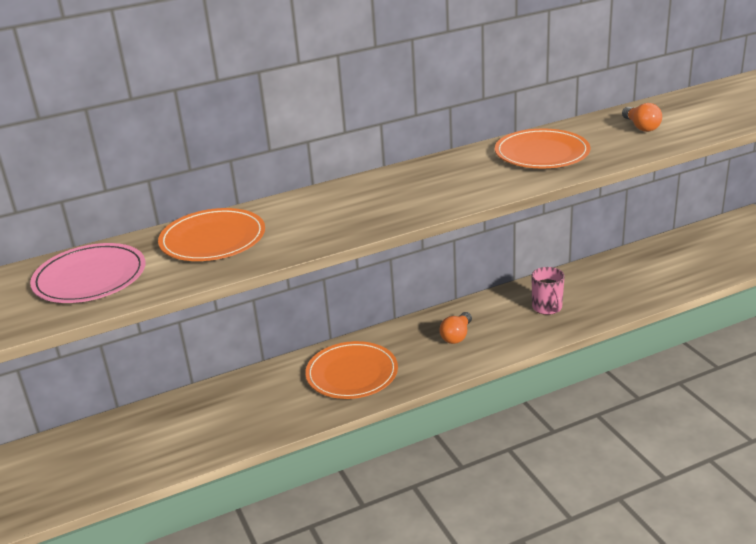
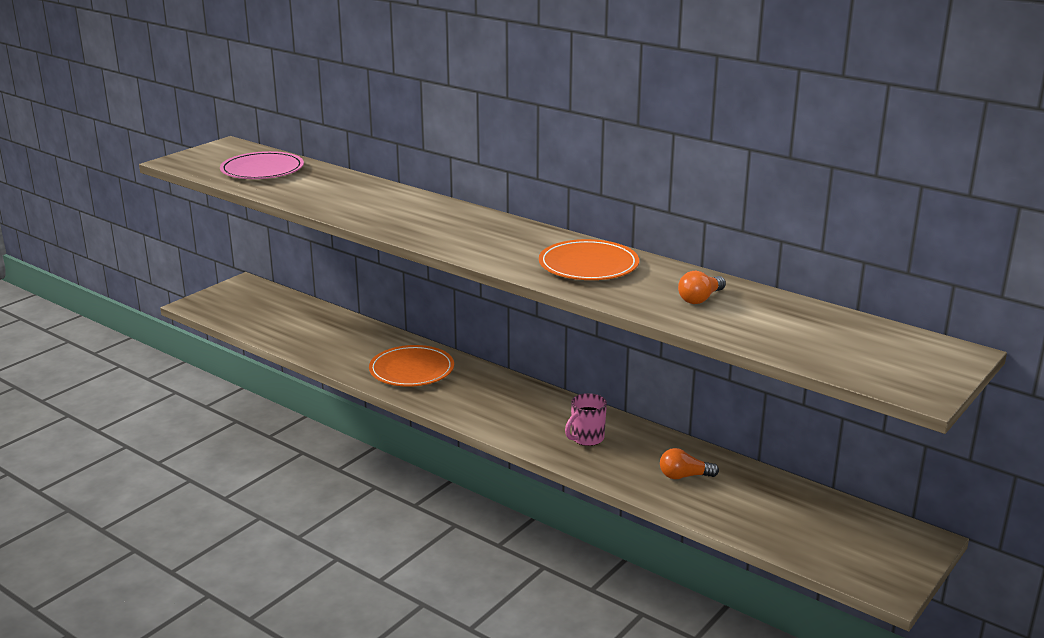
camera: 60 degrees right, 5 degrees down
(213, 239) = (336, 188): orange plate -> none
(457, 336) = (501, 403): orange light bulb -> orange light bulb (684, 476)

